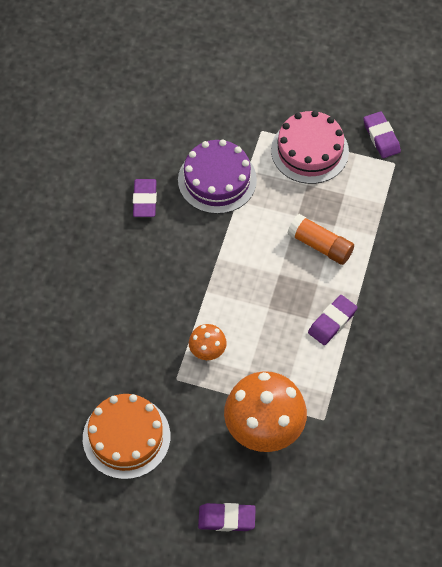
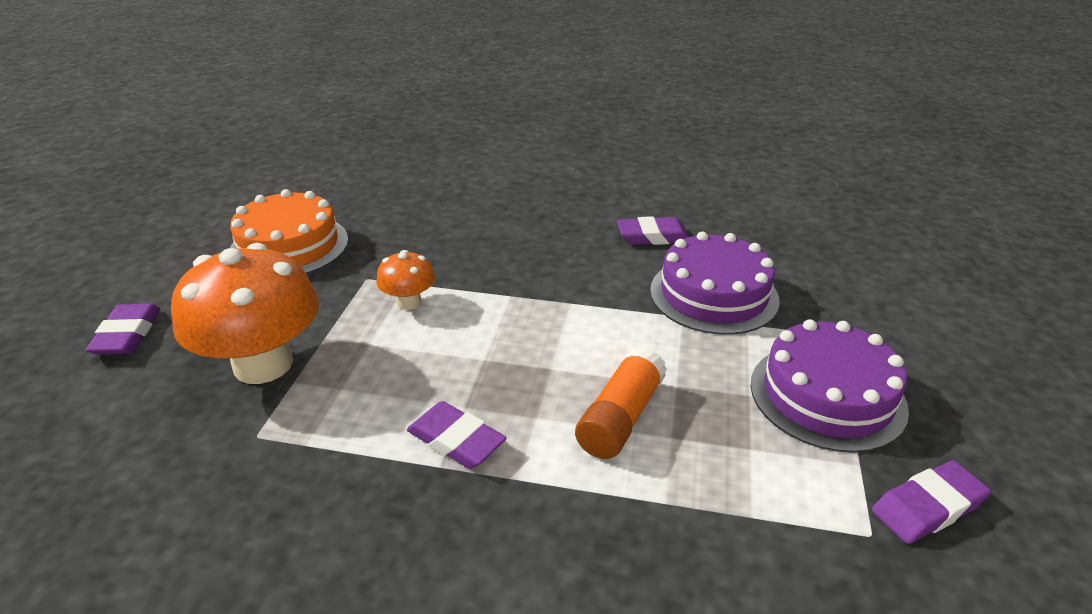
camera: 85 degrees right, 25 degrees down
(309, 151) = (827, 395): pink cake -> purple cake

